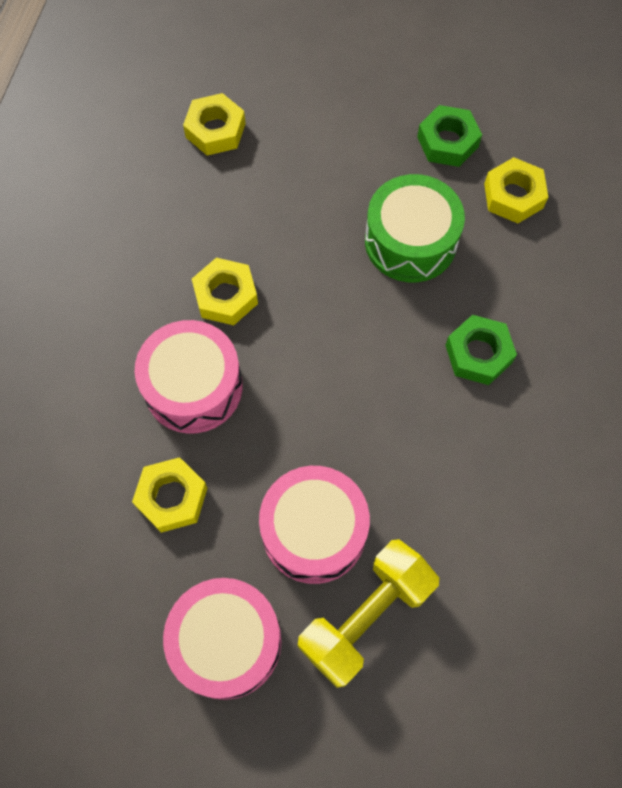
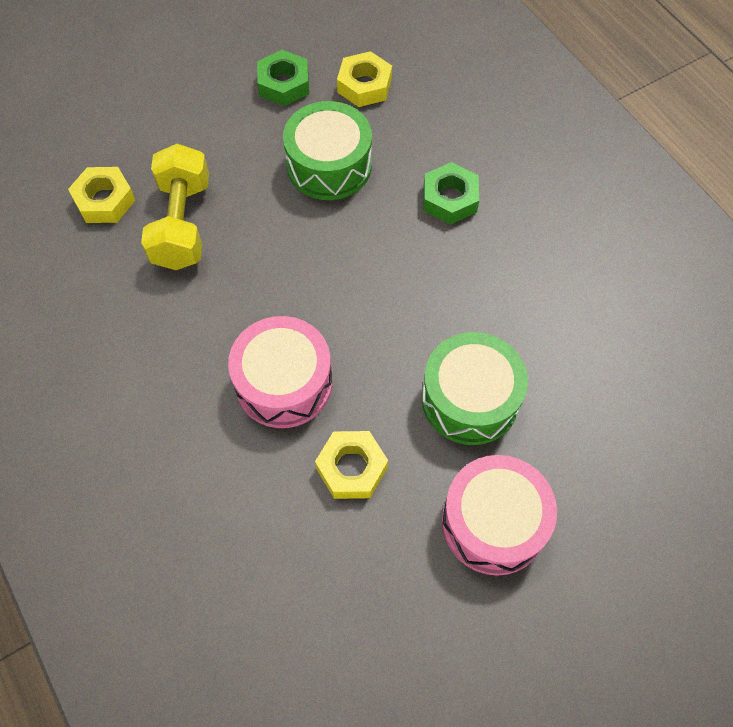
camera: 45 degrees left, 5 degrees down
(225, 296) = (239, 304): yellow nut -> none
(314, 531) = (470, 399): pink drum -> green drum
(366, 616) = (560, 419): yellow dumbbell -> yellow dumbbell (182, 224)

